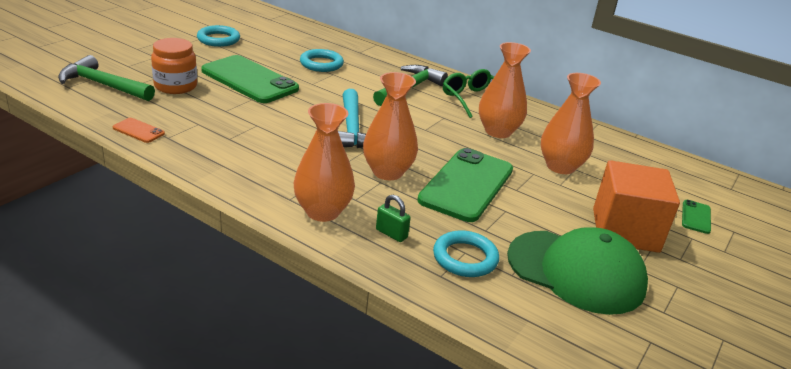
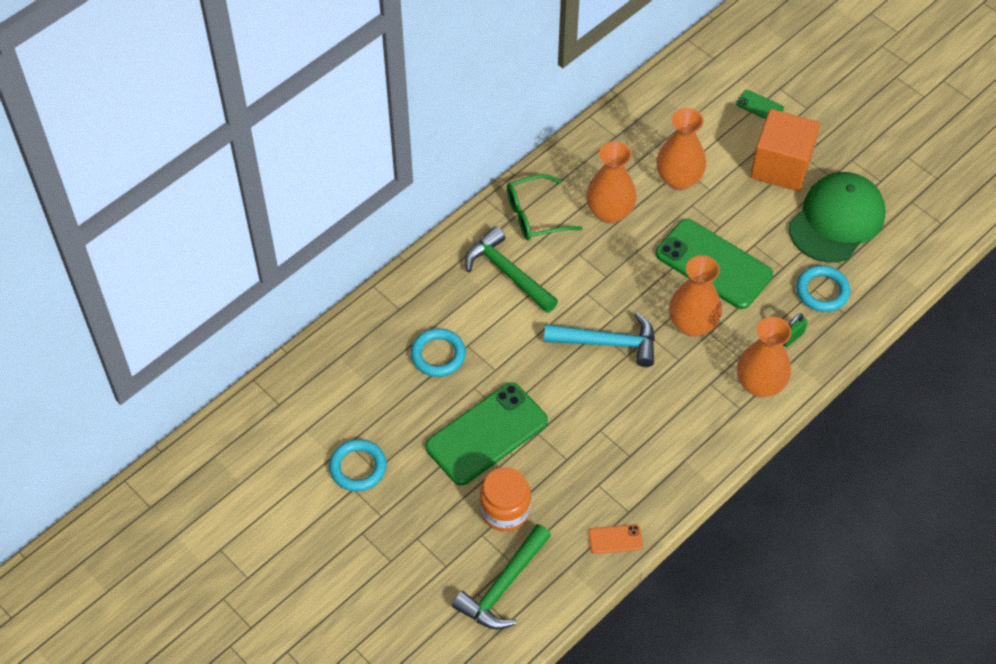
camera: 75 degrees left, 25 degrees up
(138, 131) = (615, 539): orange phone -> orange phone turned 45 degrees clockwise

